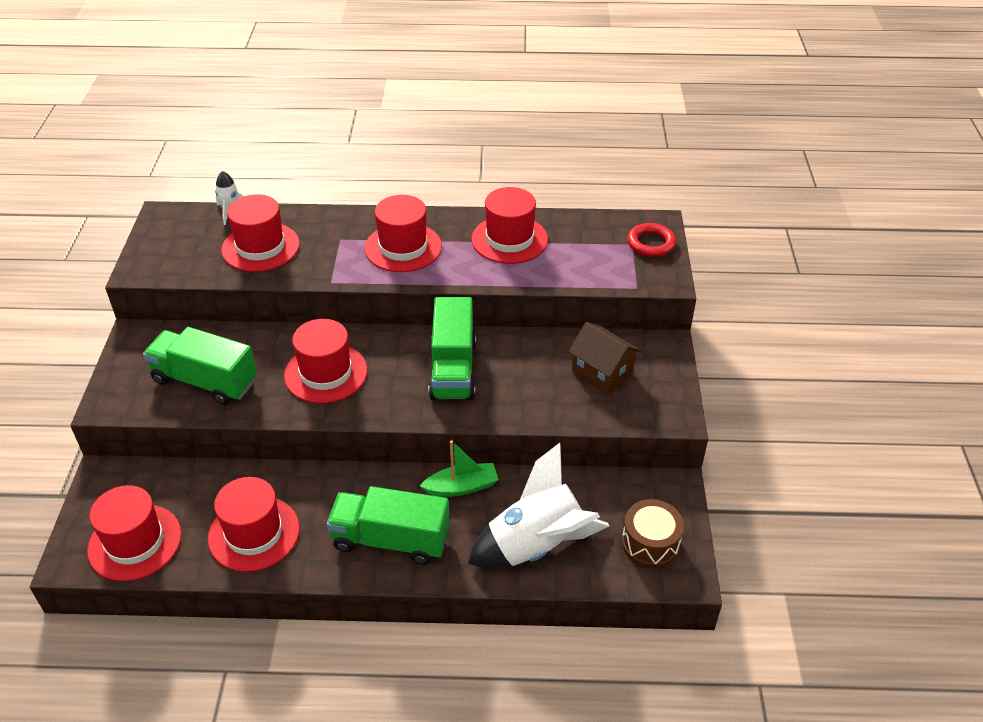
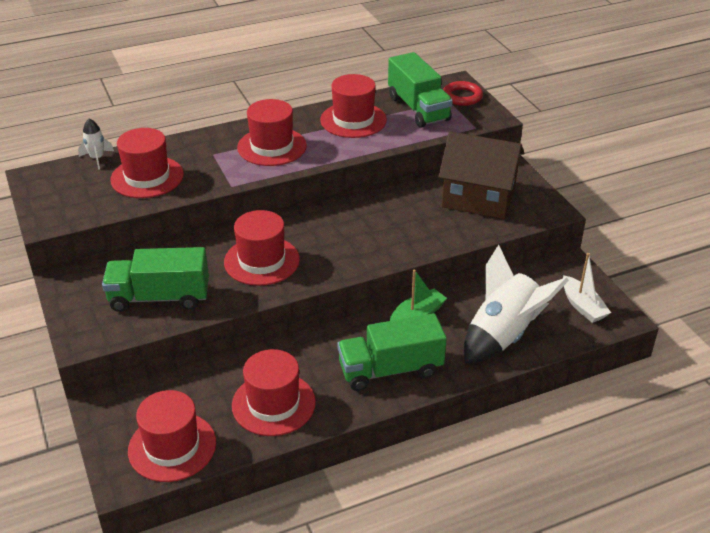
camera: 25 degrees left, 5 degrees down
(453, 369) = (364, 228): green truck -> green truck (418, 108)
(602, 372) = (478, 197): brown house -> brown house, size x1.62
(650, 543) = (582, 306): brown drum -> white boat

